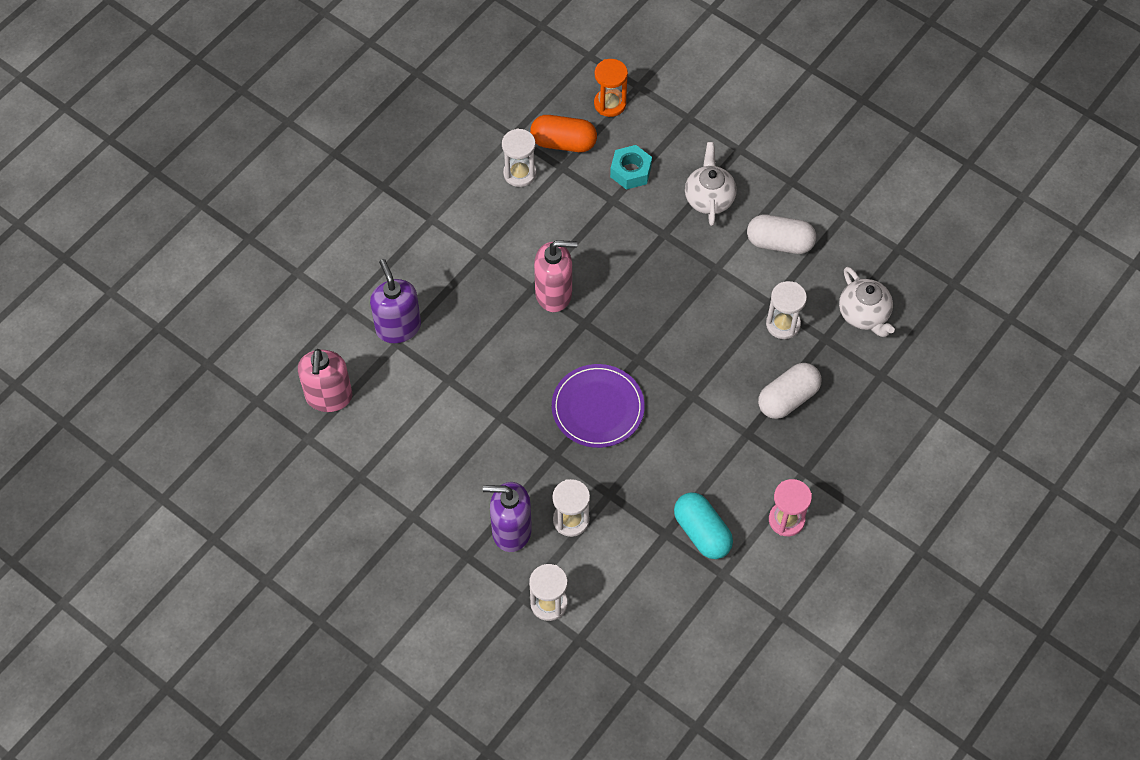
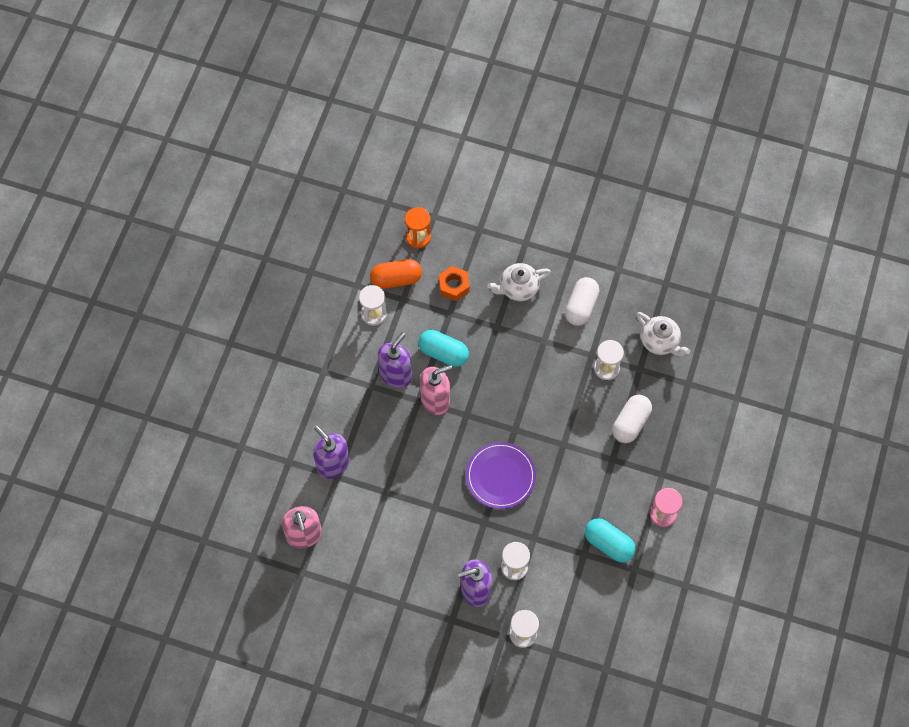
camera: 20 degrees left, 5 degrees up
(517, 250) = (396, 374): none -> purple soap dispenser
(586, 243) = (443, 353): none -> turquoise capsule
(630, 171) = (454, 286): turquoise nut -> orange nut
(709, 198) = (518, 288): white teapot -> white teapot turned 90 degrees counterclockwise
(779, 243) = (581, 306): white capsule -> white capsule turned 60 degrees counterclockwise

